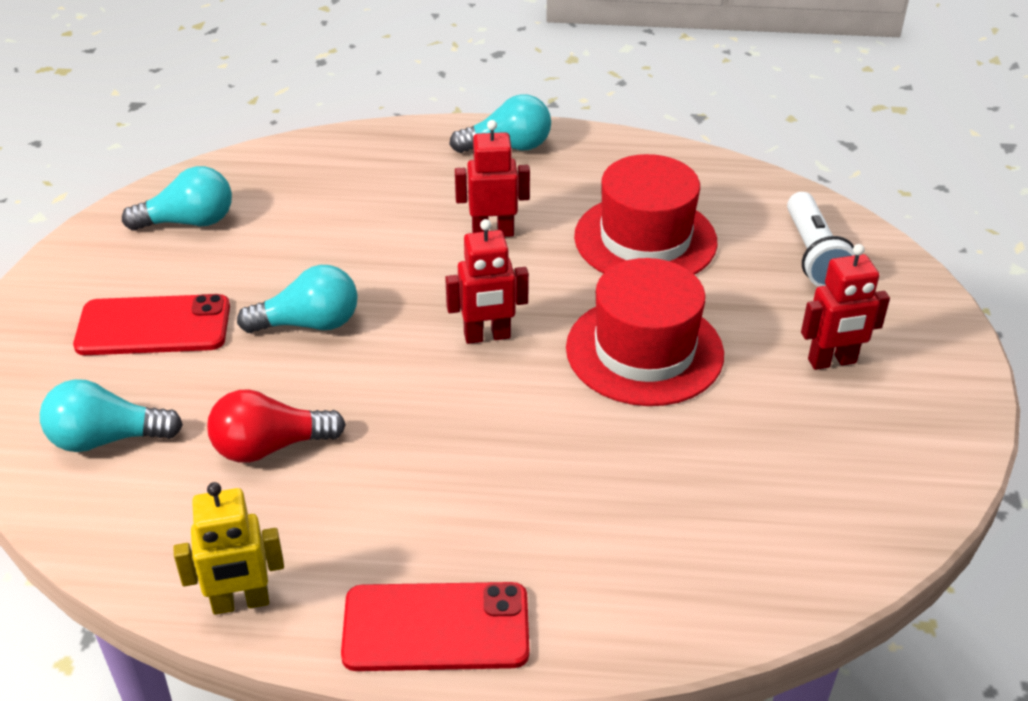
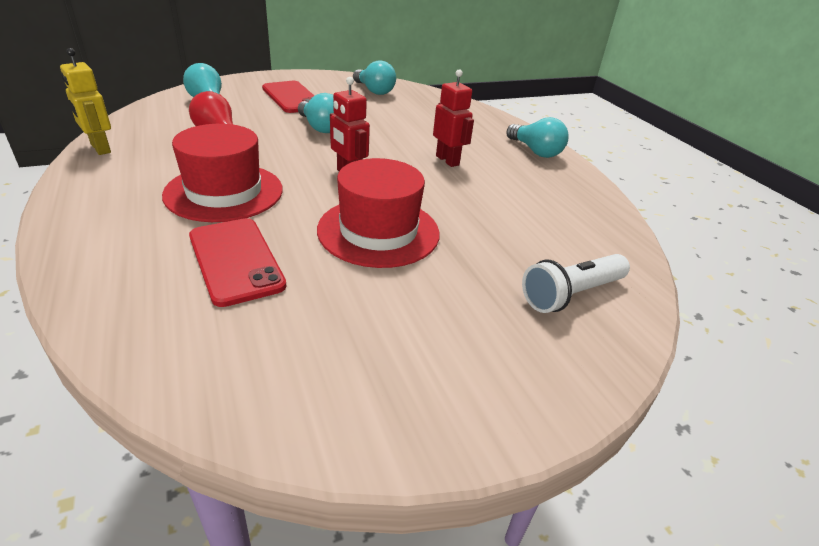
camera: 60 degrees right, 5 degrees down
(436, 627) = (84, 202): red phone -> red phone (236, 260)
(645, 239) = (500, 212): red hat -> red hat (224, 192)
(832, 361) = (438, 327): red robot -> none

